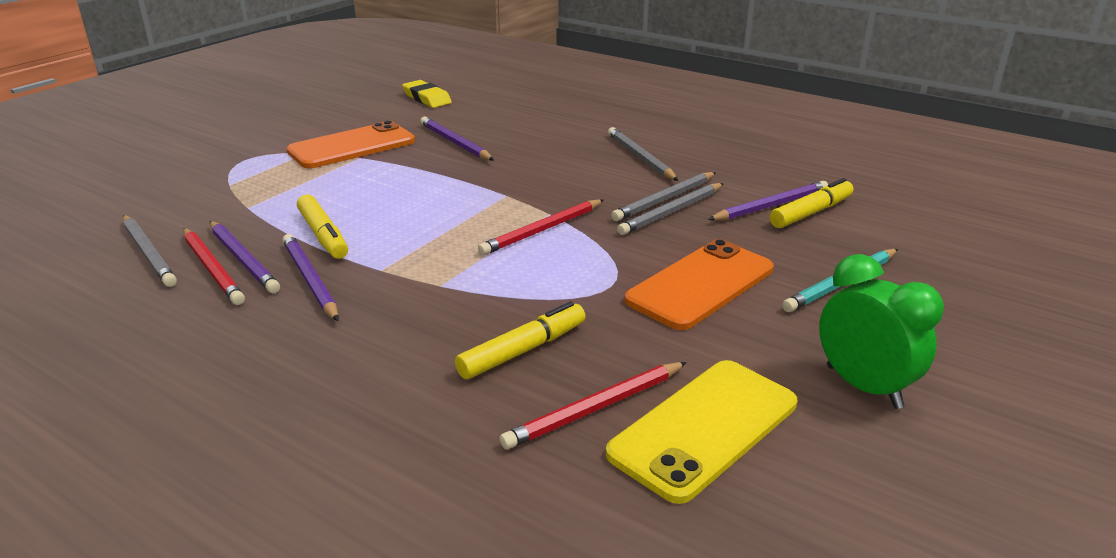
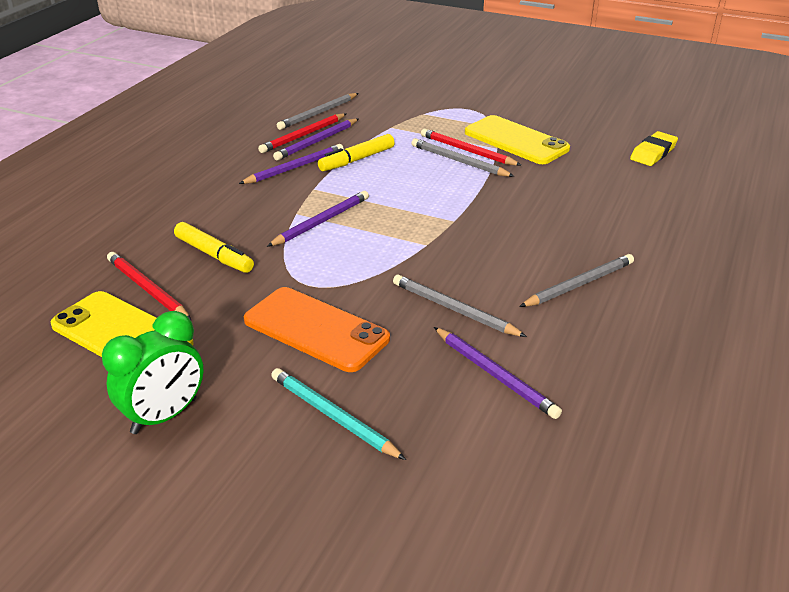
camera: 80 degrees right, 5 degrees up
(352, 146) = (516, 141): orange phone -> yellow phone
(455, 142) = (553, 182): purple pencil -> purple pencil (321, 222)
(542, 230) = (393, 244): red pencil -> red pencil (467, 151)
(664, 199) = (481, 304): grey pencil -> grey pencil (459, 161)
(811, 212) = (489, 404): yellow marker -> none

